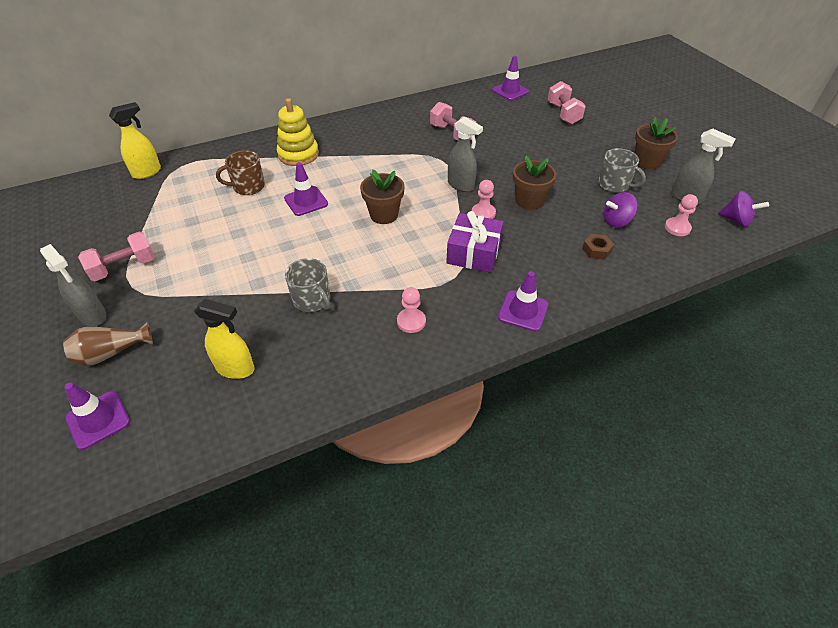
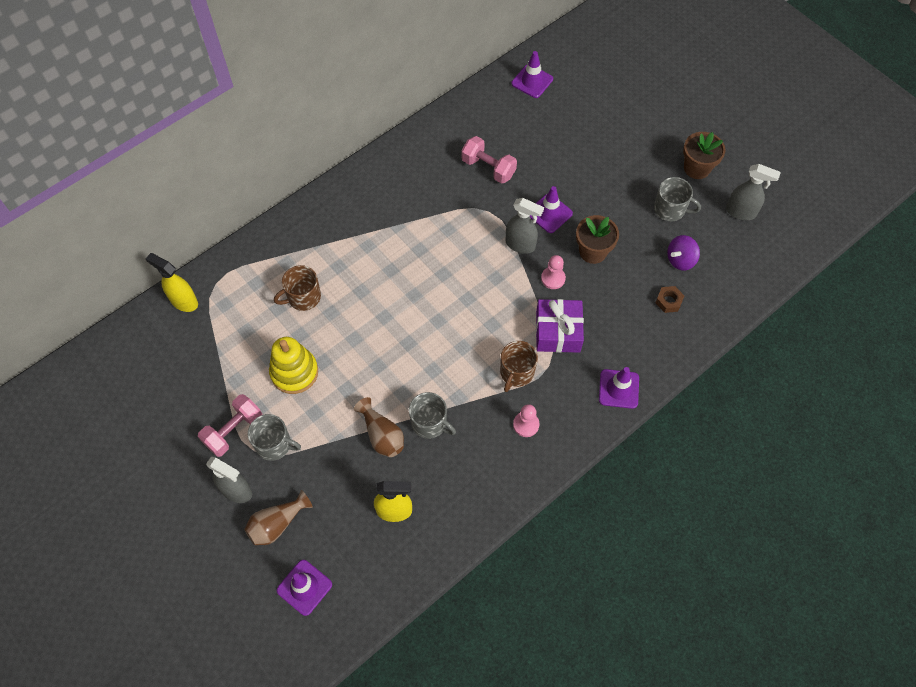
camera: 15 degrees left, 15 degrees up
(147, 172) = (184, 301): yellow spray bottle -> yellow spray bottle turned 90 degrees counterclockwise
(153, 286) = (274, 444): none -> grey mug
(260, 300) = (382, 435): none -> brown vase
(298, 154) = (335, 238): yellow stacking toy -> yellow stacking toy (294, 372)
(306, 201) = (372, 303): purple traffic cone -> purple traffic cone (549, 213)
(384, 215) = (457, 303): brown flower pot -> none
(419, 276) = (516, 372): none -> brown mug
(563, 114) = (598, 109): pink dumbbell -> none
(677, 228) = (737, 255): pink pawn -> none
(736, 220) = (789, 233): purple spinning top -> none

